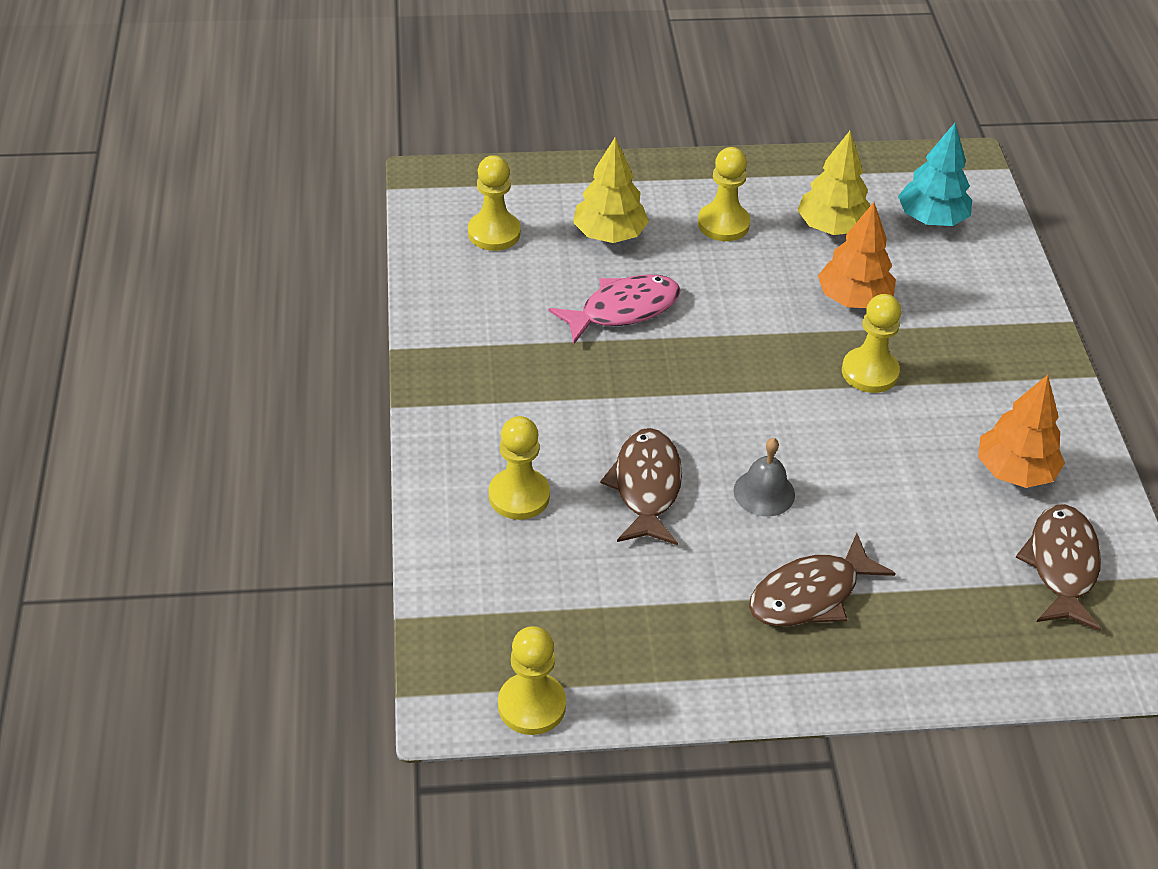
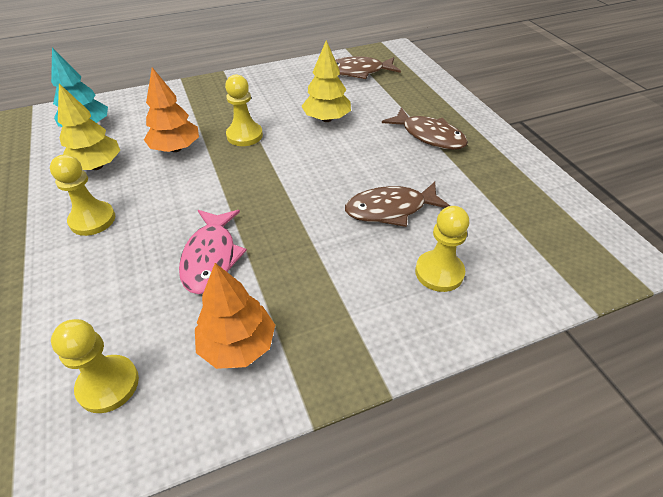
camera: 105 degrees left, 0 degrees up
(532, 705) = (594, 224): yellow pawn -> none
(609, 234) = (108, 288): yellow tree -> yellow tree (326, 119)
(623, 310) = (211, 258): pink fish -> pink fish turned 135 degrees counterclockwise
(764, 492) = (366, 161): grey bell -> none
(1015, 471) = (304, 86): orange tree -> orange tree (238, 345)

